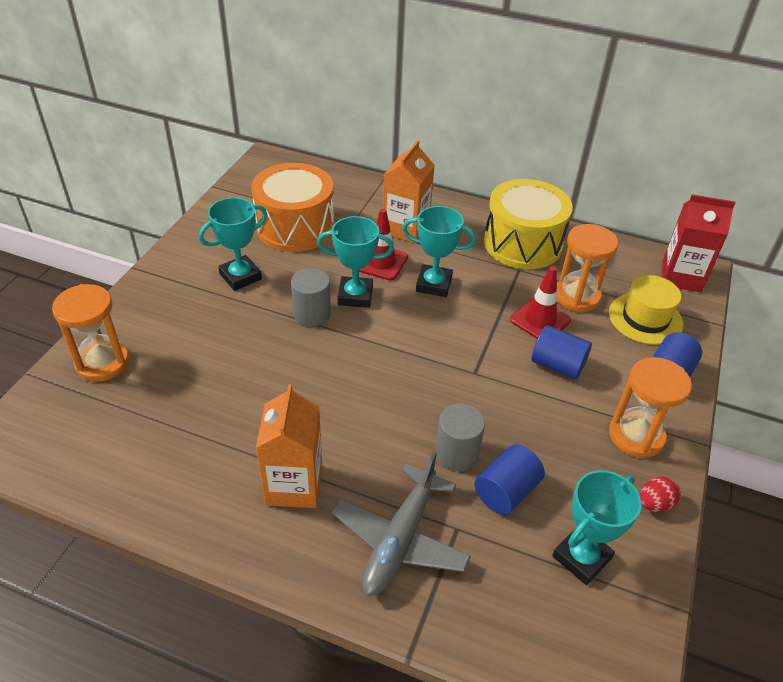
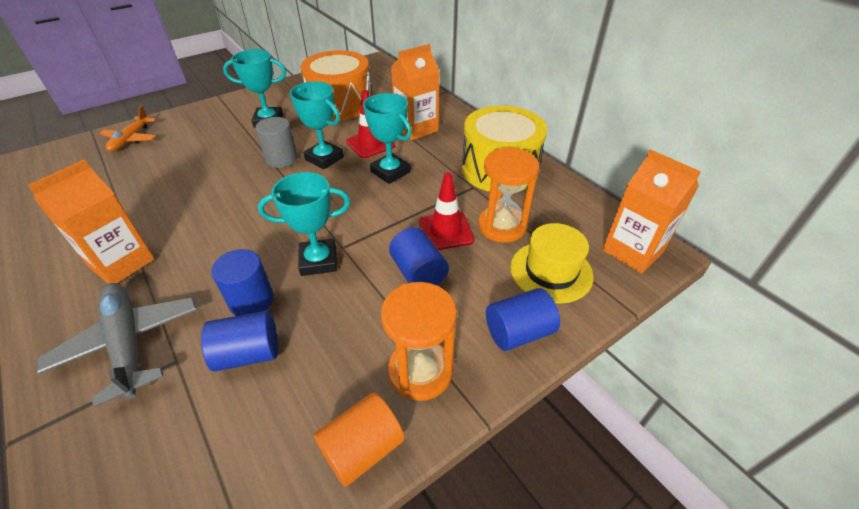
camera: 35 degrees right, 0 degrees up
(102, 362) = (131, 139): orange hourglass -> orange plane
(400, 540) = (128, 343): grey plane -> grey plane turned 90 degrees clockwise
(456, 453) = (251, 300): grey cylinder -> blue cylinder
(581, 557) = (235, 454): turquoise trophy -> turquoise trophy (318, 261)
(654, 504) = (362, 448): red egg -> orange cylinder
(681, 277) = (632, 251): red carton -> orange carton

